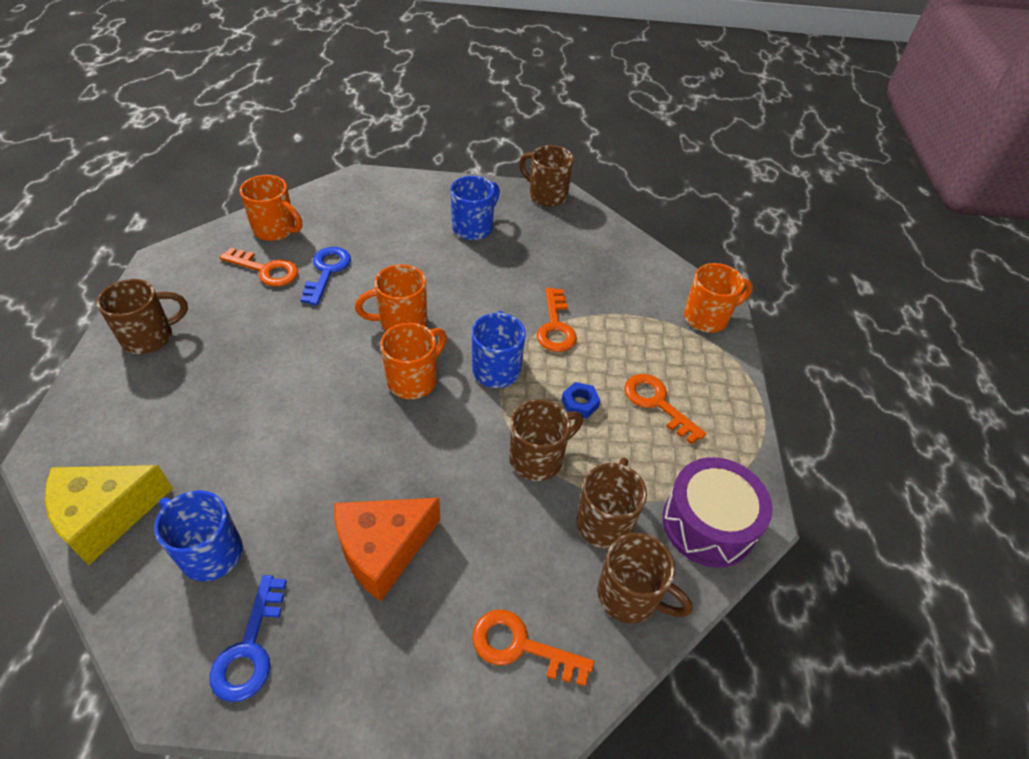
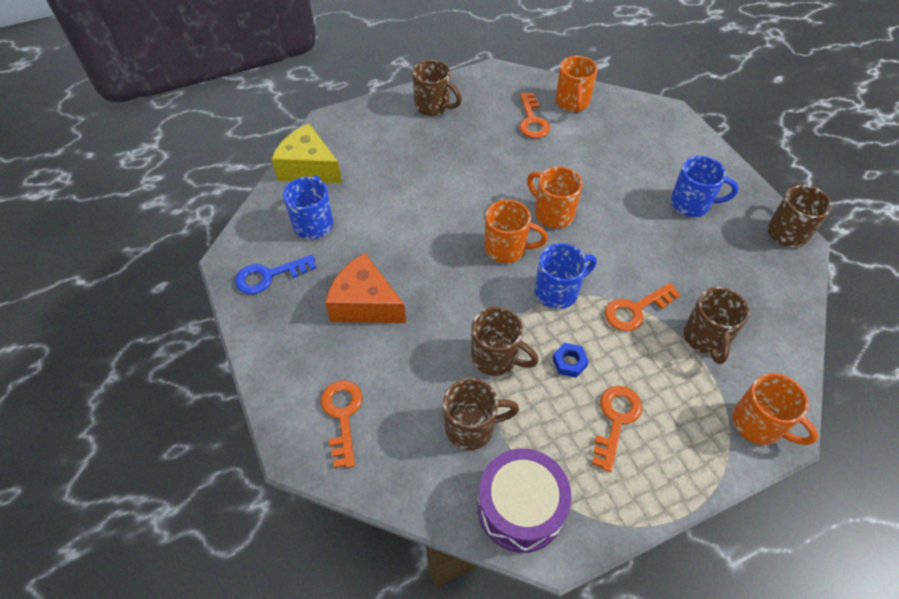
camera: 65 degrees right, 5 degrees up
(327, 271) = (560, 149): blue key -> none
(630, 596) = (419, 471): brown mug -> brown mug (706, 339)

